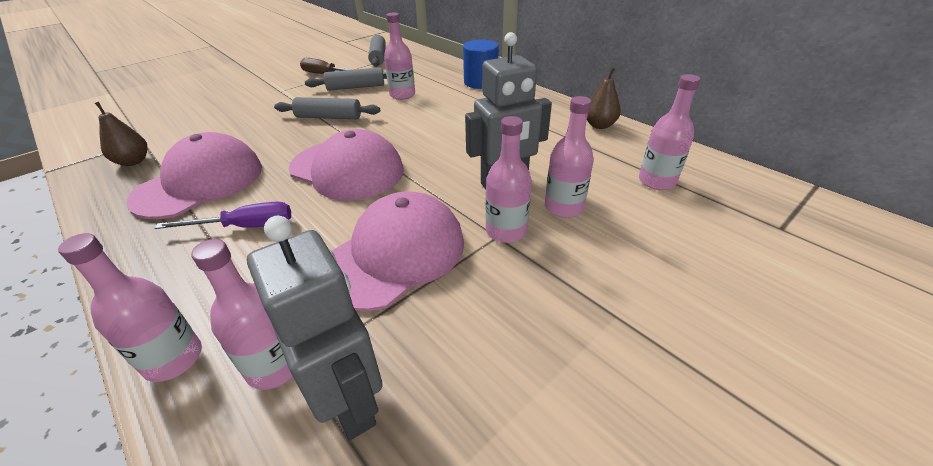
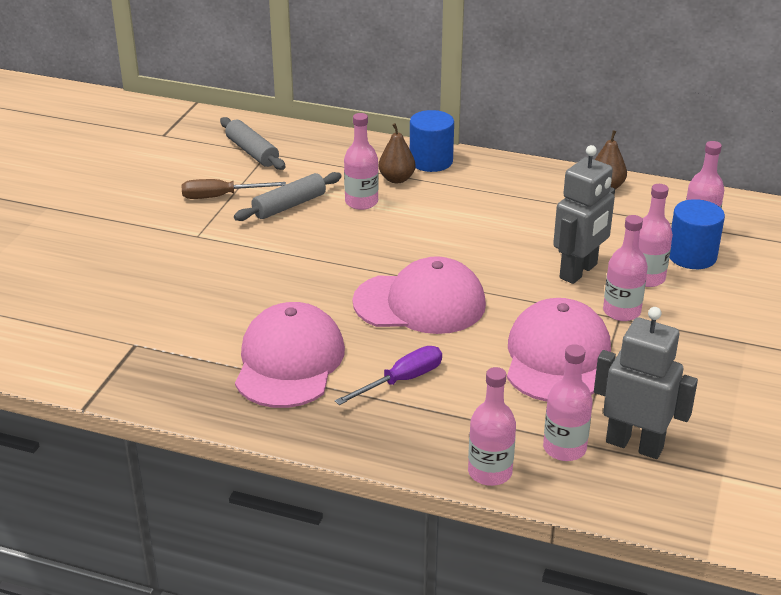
camera: 30 degrees left, 5 degrees down
(133, 161) = (171, 367): brown pear -> brown pear (397, 179)
(329, 117) = (315, 253): grey rolling pin -> none
(630, 200) = (692, 256): none -> blue cylinder

